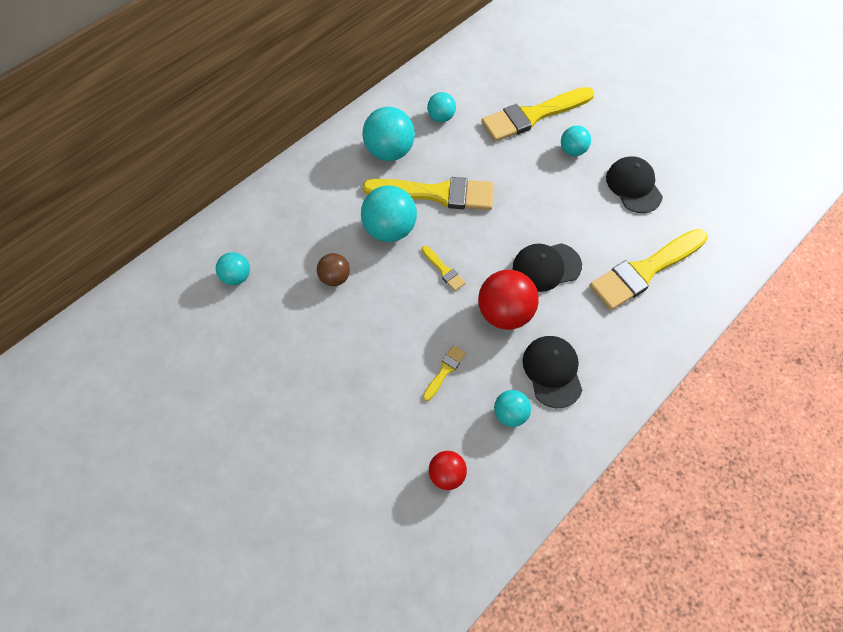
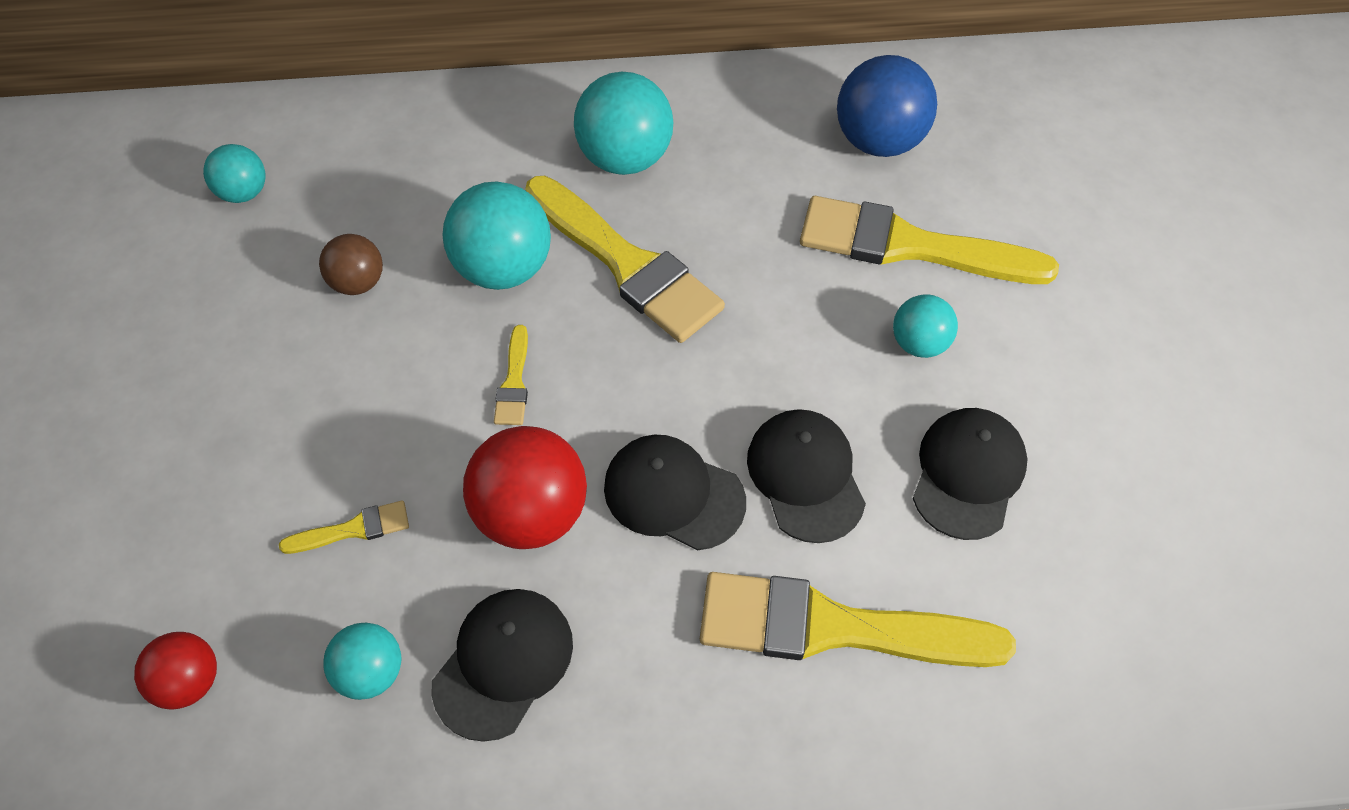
camera: 40 degrees right, 5 degrees down
(441, 117) = (756, 157): turquoise ball -> none
(480, 81) = (878, 141): none -> blue ball
(583, 226) = (805, 476): none -> black cap

